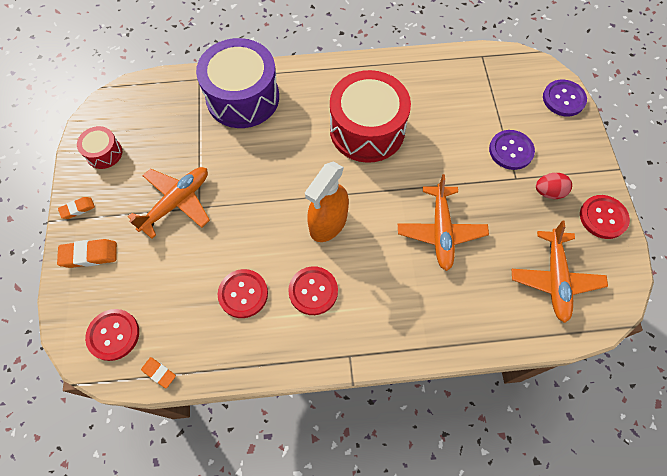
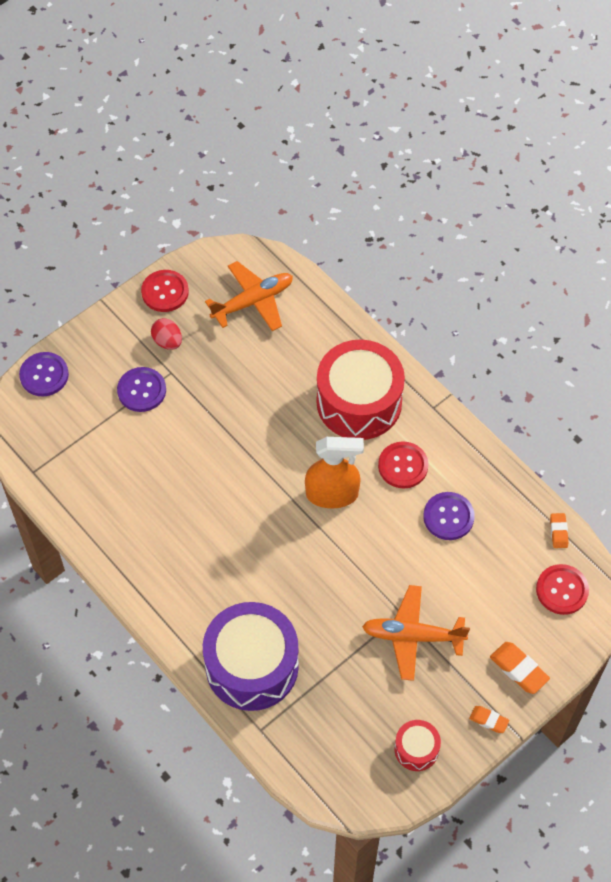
camera: 125 degrees left, 5 degrees down
(243, 294) = (448, 517): red button -> purple button
(367, 130) = (206, 523): red drum -> red drum (359, 402)
(441, 231) = (272, 403): orange plane -> none

